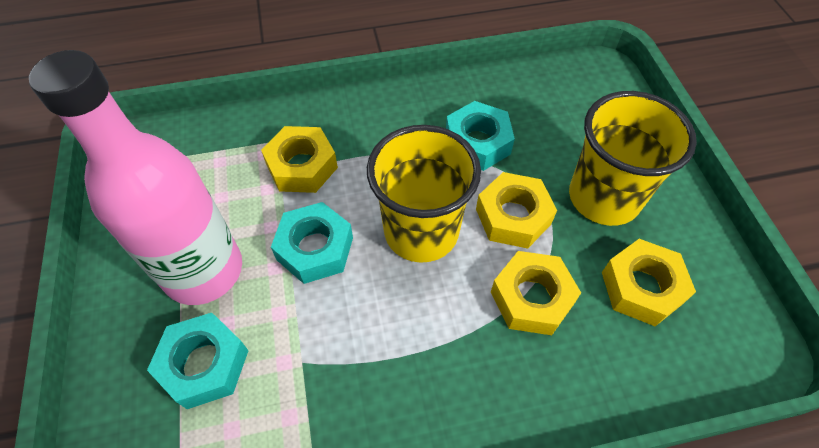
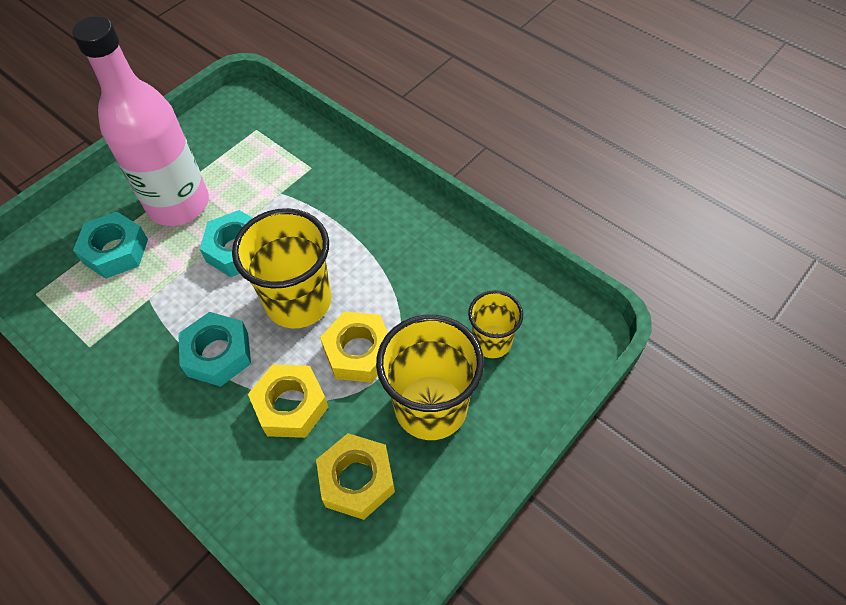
camera: 55 degrees right, 0 degrees up
(302, 166) = (301, 196): yellow nut -> none
(477, 143) = (415, 287): turquoise nut -> turquoise nut (218, 354)
(570, 126) = (491, 341): none -> yellow cup

